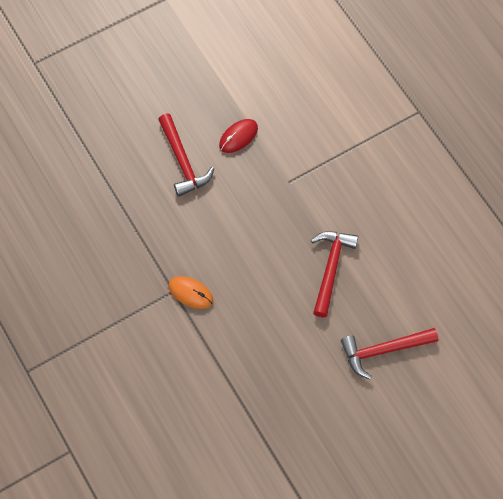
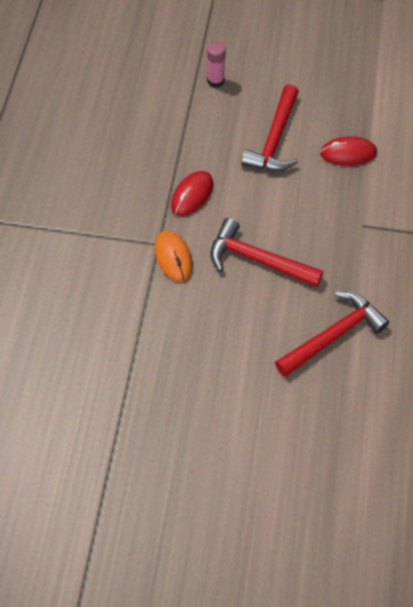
camera: 40 degrees right, 5 degrees down
(104, 145) = (215, 81): none -> pink glue stick
(164, 241) = (192, 195): none -> red mouse
(383, 350) = (317, 457): red hammer -> red hammer (257, 259)

